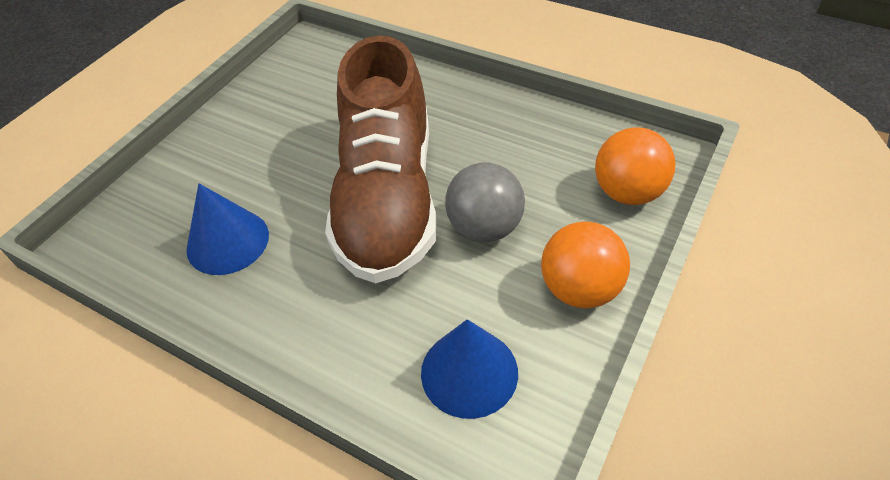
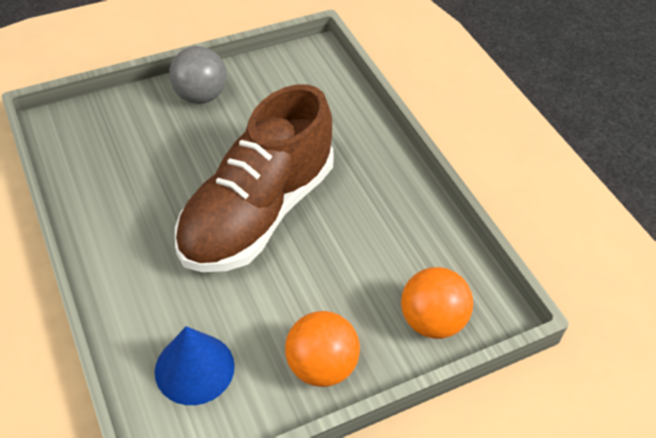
camera: 30 degrees right, 0 degrees up
(227, 241) = (133, 177): blue cone -> none
(484, 227) = (301, 277): grey ball -> grey ball (200, 96)

